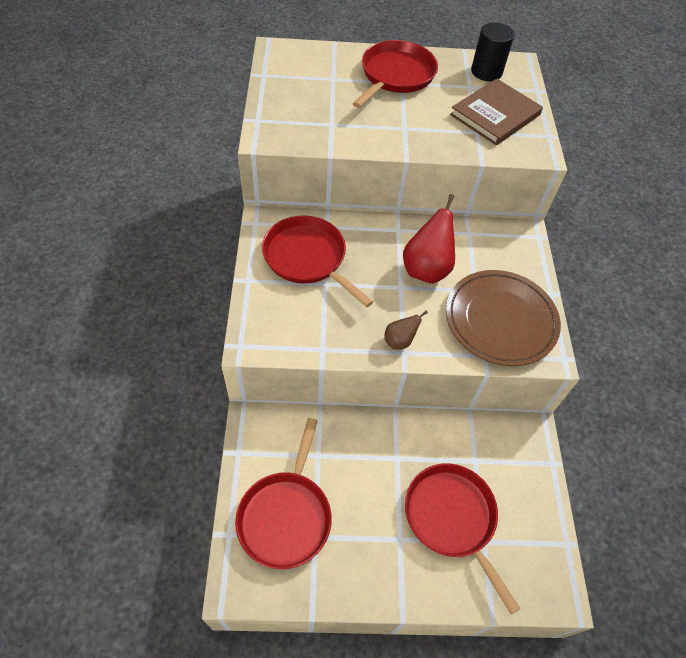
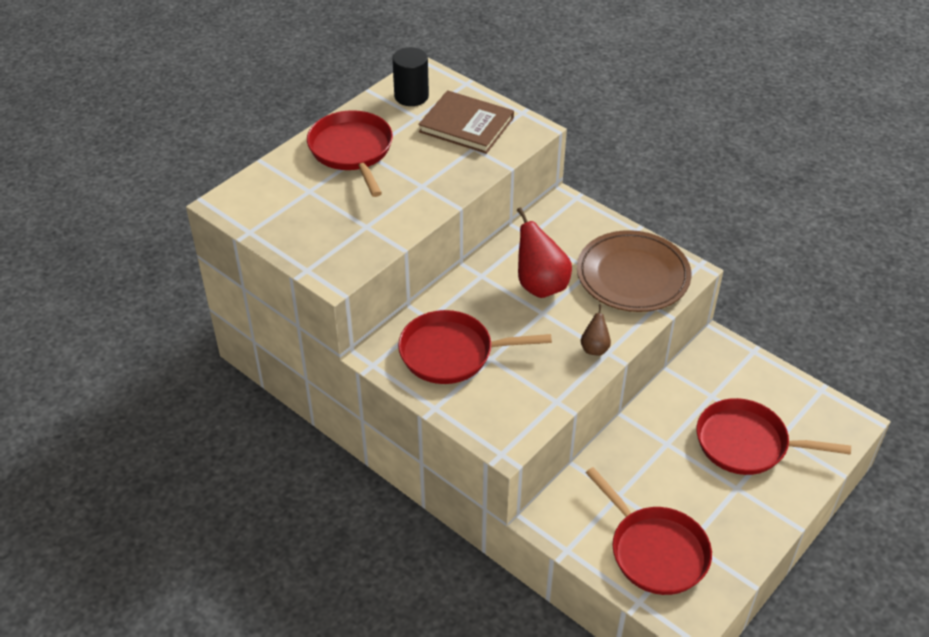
camera: 45 degrees left, 10 degrees down
(495, 115) = (466, 125): brown book -> brown book turned 60 degrees counterclockwise

